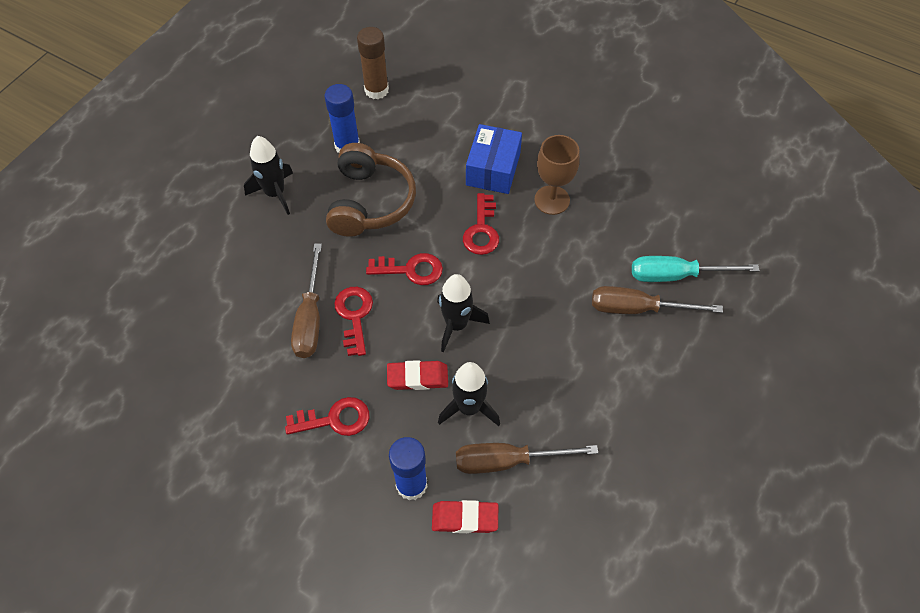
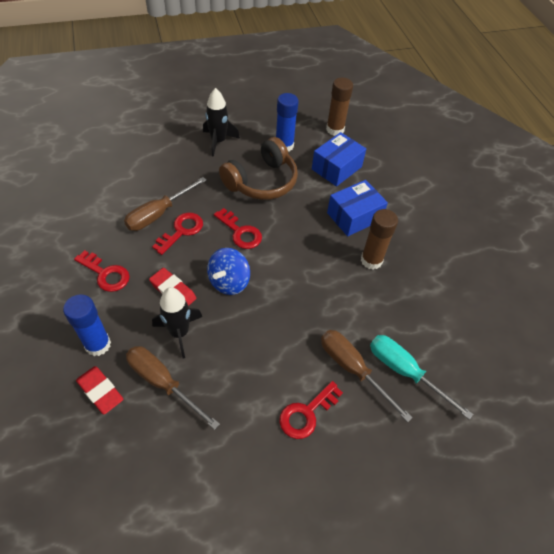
camera: 40 degrees right, 5 degrees down
(424, 131) = (336, 168): none -> blue box
(456, 325) = (229, 282): black rocket -> blue spinning top
(482, 230) = (307, 243): red key -> red key (306, 413)
(552, 200) = (371, 260): brown goblet -> brown glue stick

